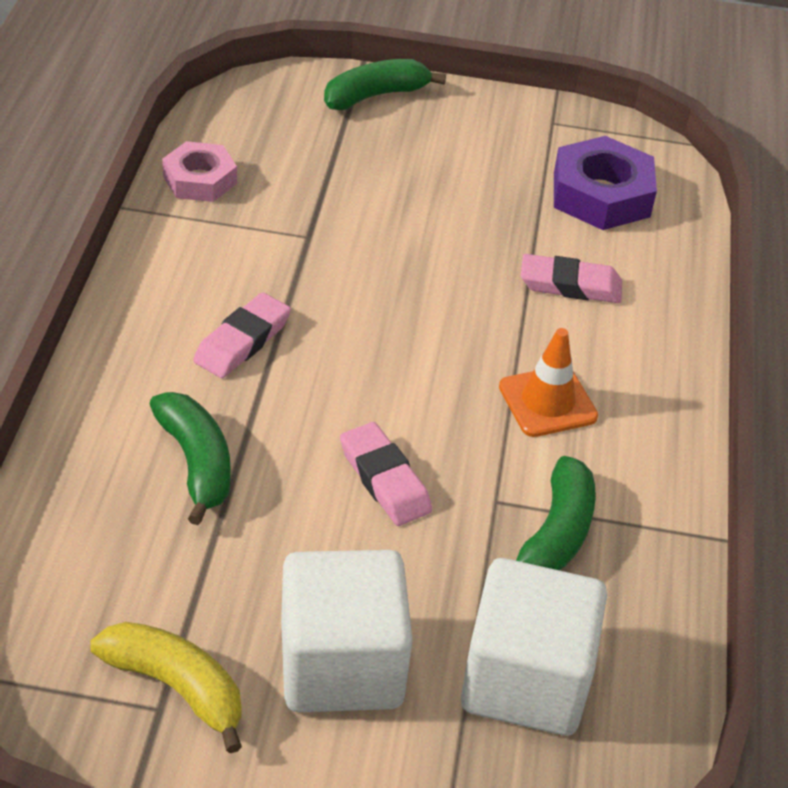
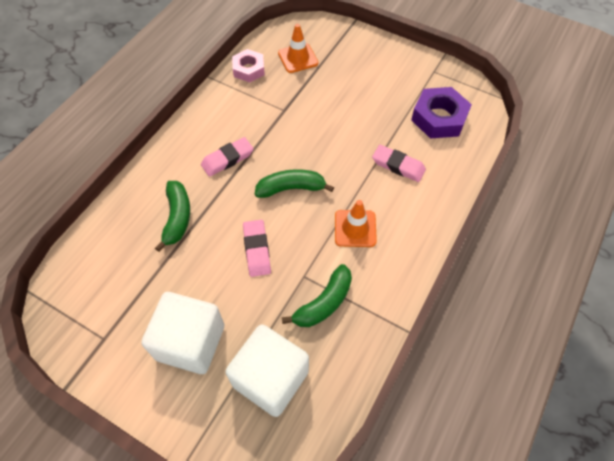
camera: 25 degrees right, 15 degrees up
(176, 687) = (115, 330): yellow banana -> none
(288, 144) = (298, 58): none -> orange traffic cone
(375, 96) = (352, 40): green banana -> green banana (291, 188)

